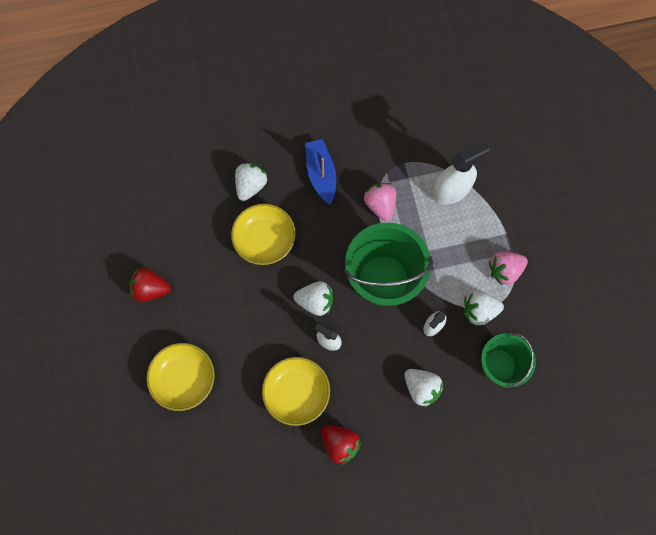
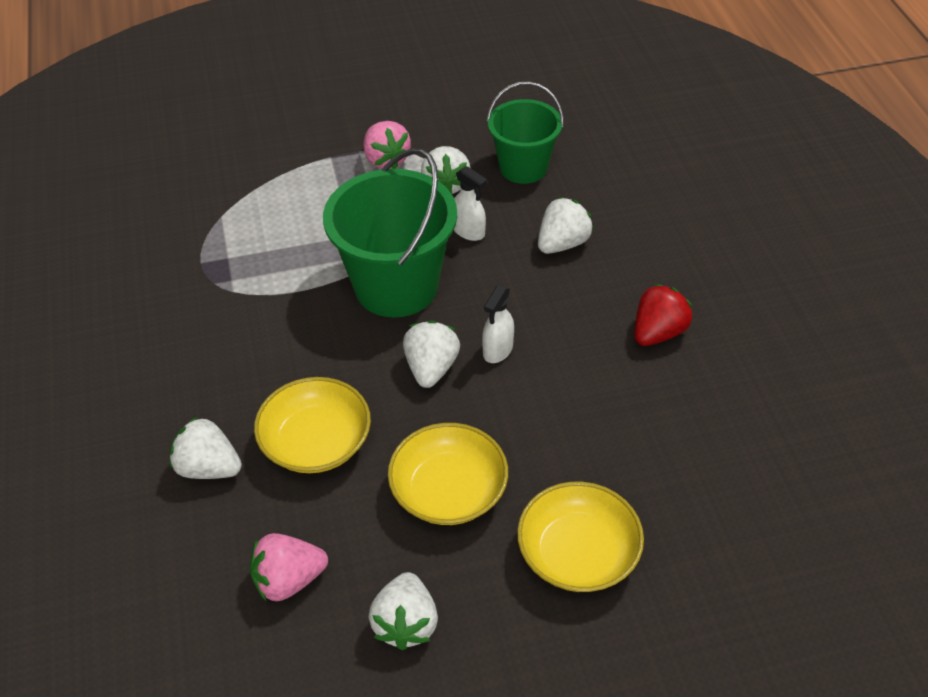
camera: 90 degrees left, 25 degrees down
(151, 289) = (405, 623): red strawberry -> white strawberry
(296, 392) = (585, 388): yellow bowl -> yellow bowl (448, 491)
(321, 174) = (202, 366): blue boat -> none
(380, 205) = (270, 290): pink strawberry -> pink strawberry (288, 580)
(451, 190) = (256, 211): white spray bottle -> none

